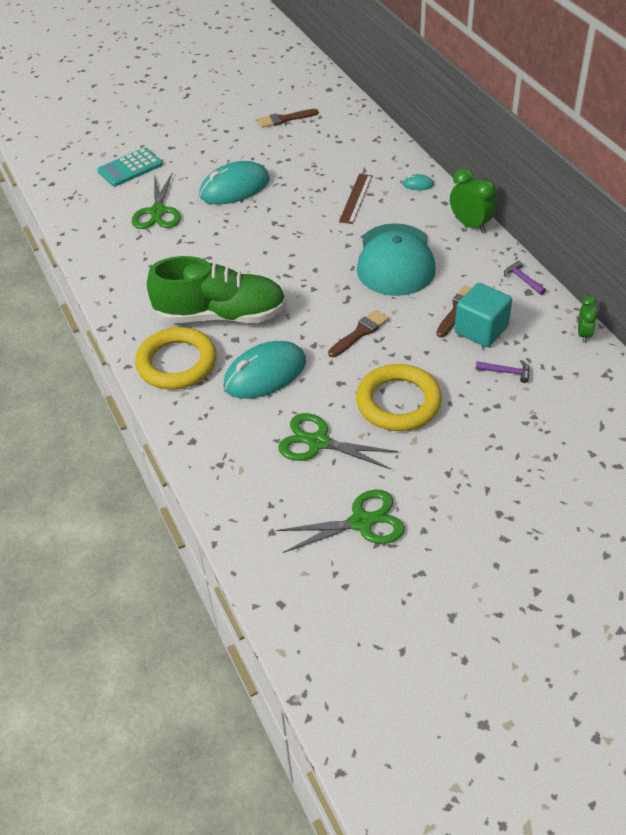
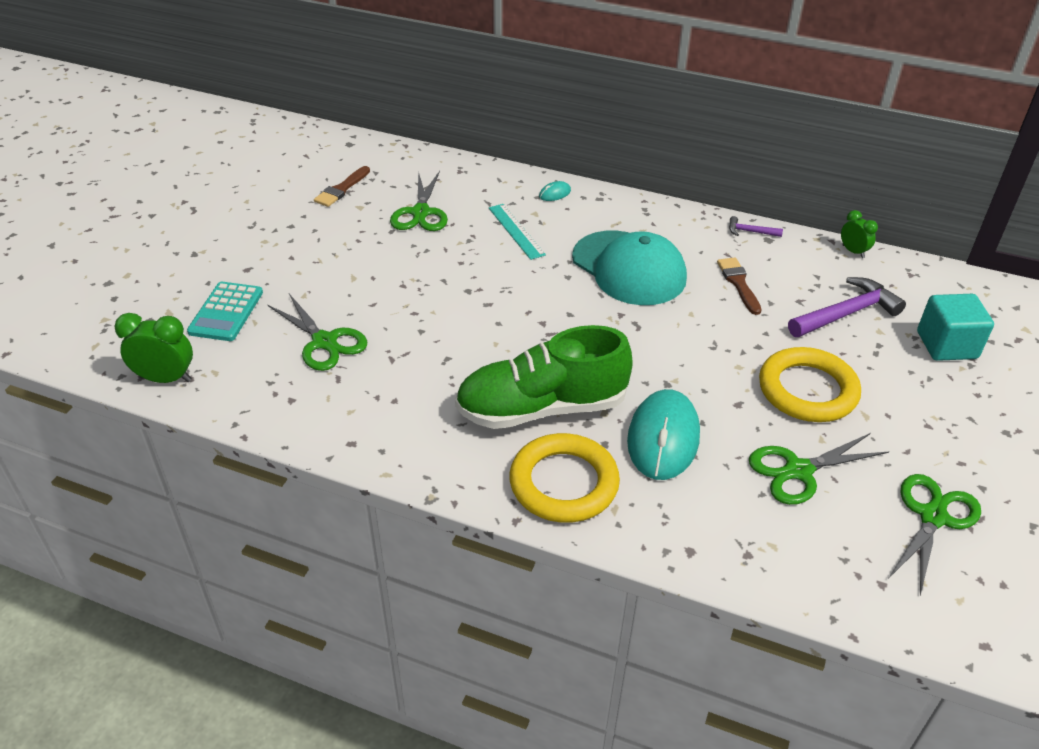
camera: 45 degrees left, 5 degrees down
(221, 315) = (541, 408): green shoe -> green shoe turned 150 degrees counterclockwise
(234, 188) = (379, 277): turquoise mouse -> none
(312, 157) = (421, 213): none -> green scissors
(356, 198) = (516, 231): brown ruler -> turquoise ruler
(360, 333) = (690, 349): brown brush -> none
(470, 225) = (647, 207): green clock -> green clock (166, 379)
(481, 330) = (779, 290): turquoise cube -> turquoise cube (946, 345)
(506, 372) = (846, 313): purple hammer -> purple hammer, size x2.08

